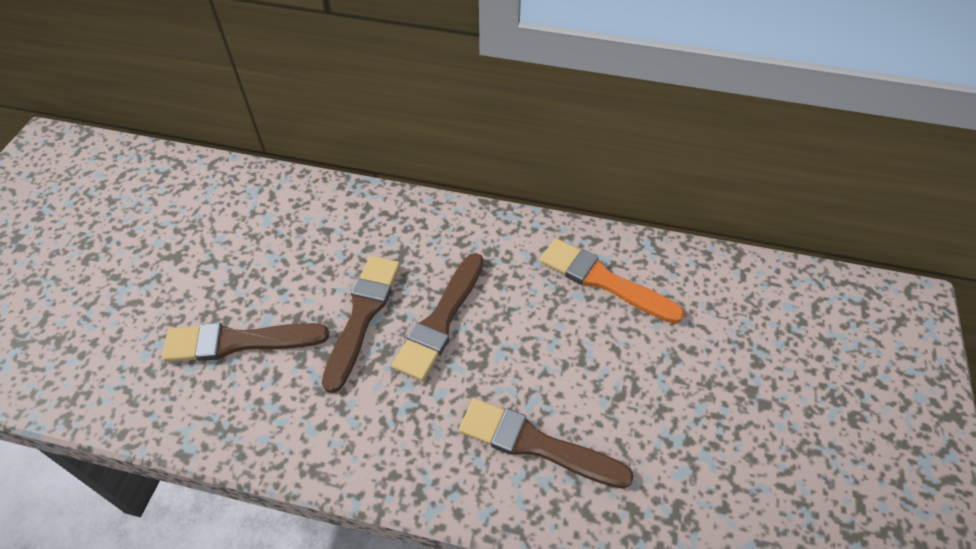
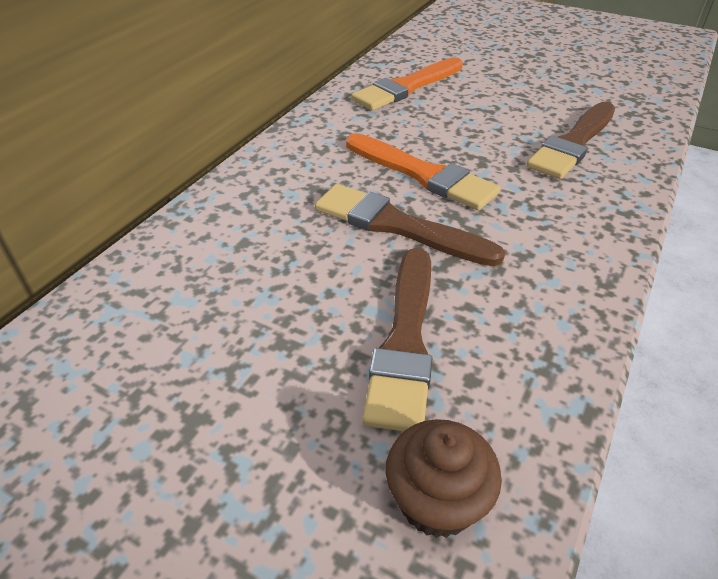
camera: 75 degrees left, 10 degrees down
(122, 376) = (437, 501): none -> brown cupcake
(440, 320) = (423, 174): brown brush -> orange brush

